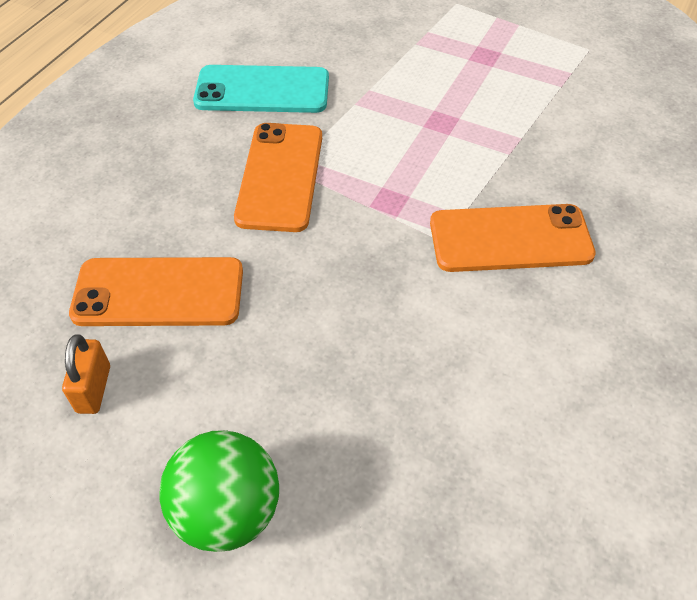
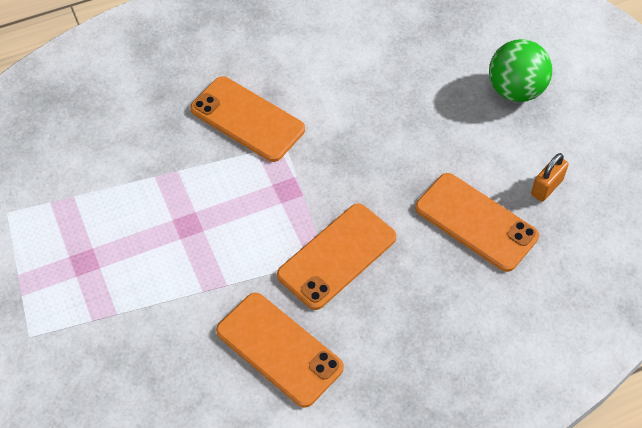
camera: 140 degrees left, 5 degrees up
(262, 90) = (279, 349): turquoise phone -> orange phone

